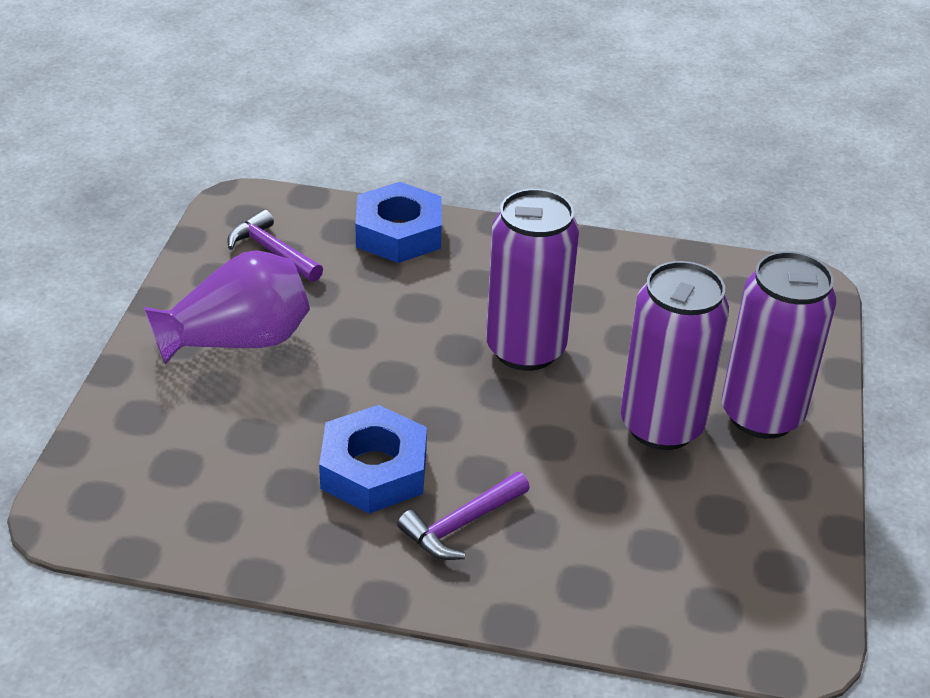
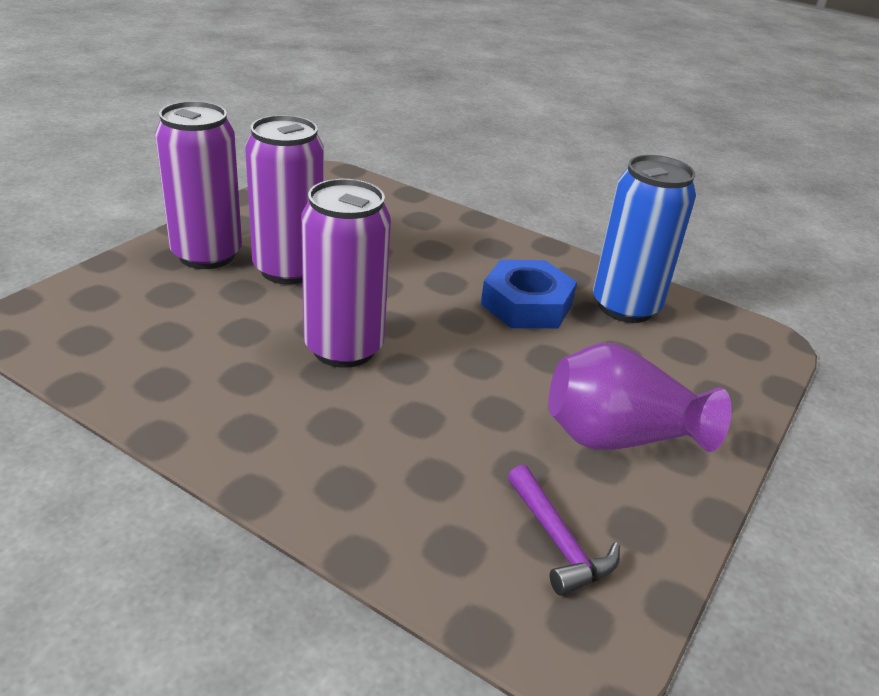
camera: 160 degrees left, 5 degrees down
(253, 510) = (625, 307): none -> blue can
(398, 233) = (385, 518): blue nut -> none
(461, 525) = (479, 261): purple hammer -> none

